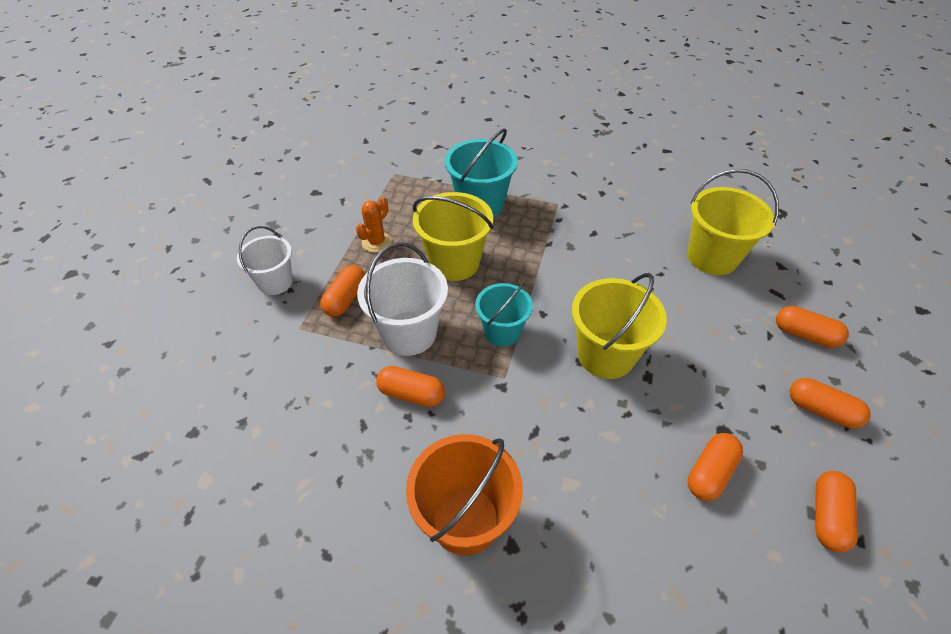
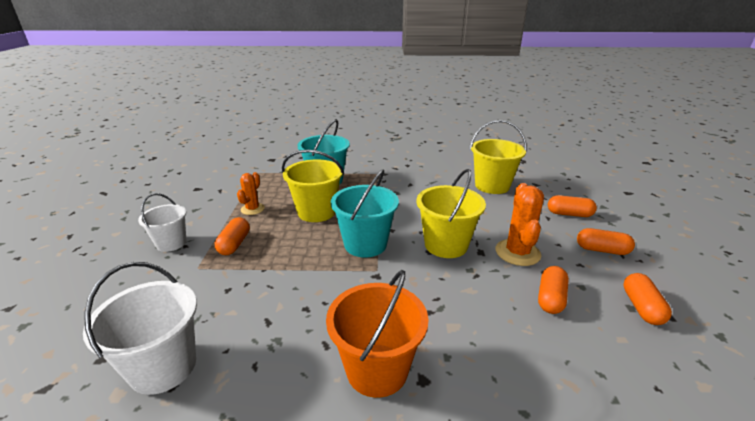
camera: 15 degrees left, 20 degrees down
(409, 333) = (292, 256): white bucket -> white bucket (163, 367)
(411, 394) = (305, 293): orange capsule -> none
(502, 332) = (365, 244): turquoise bucket -> turquoise bucket, size x1.52
(698, 389) = (517, 253): none -> orange cactus

